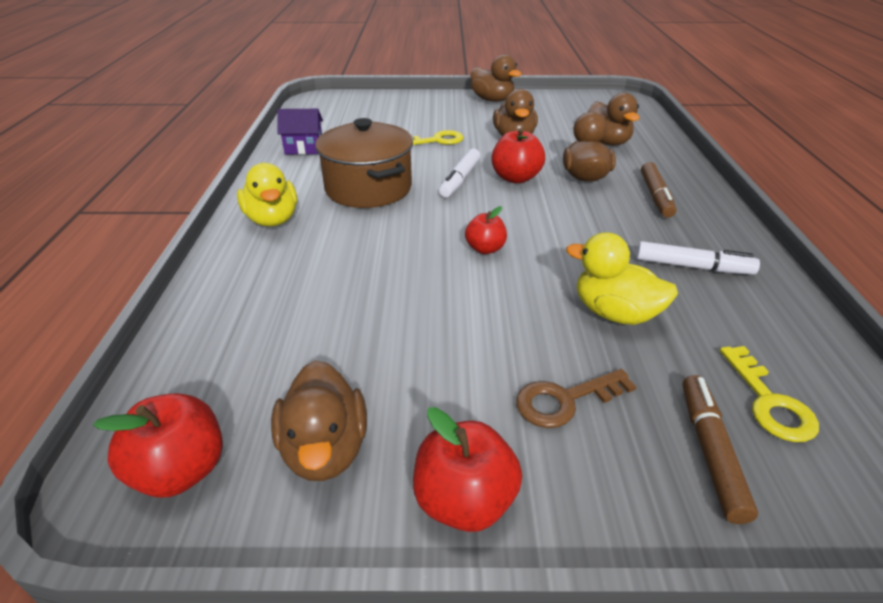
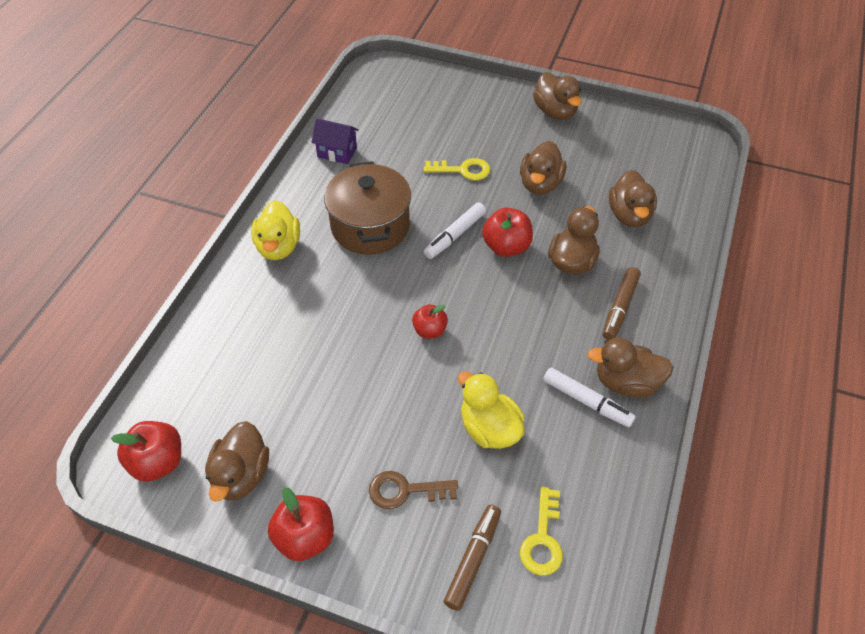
camera: 20 degrees right, 15 degrees up
(714, 244) = (626, 382): none -> brown duck

